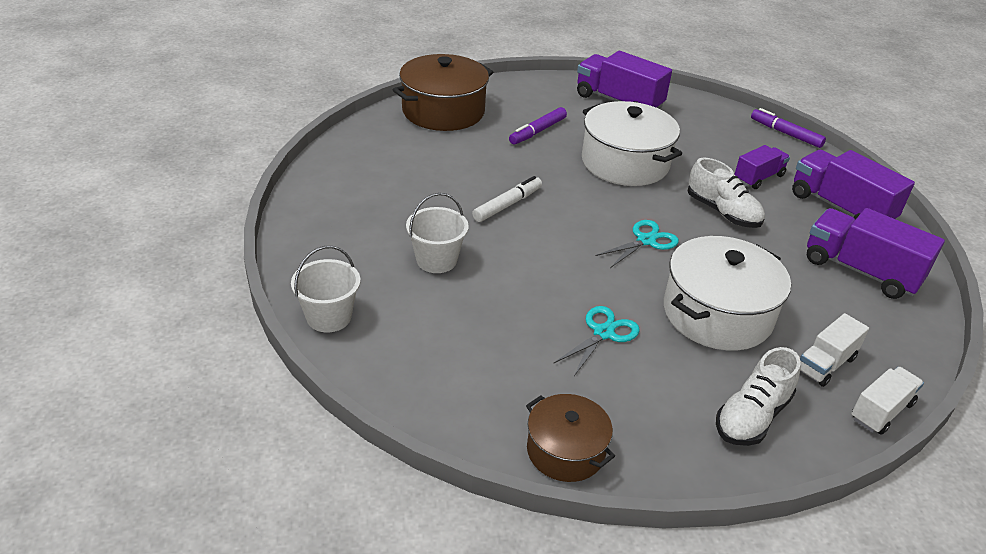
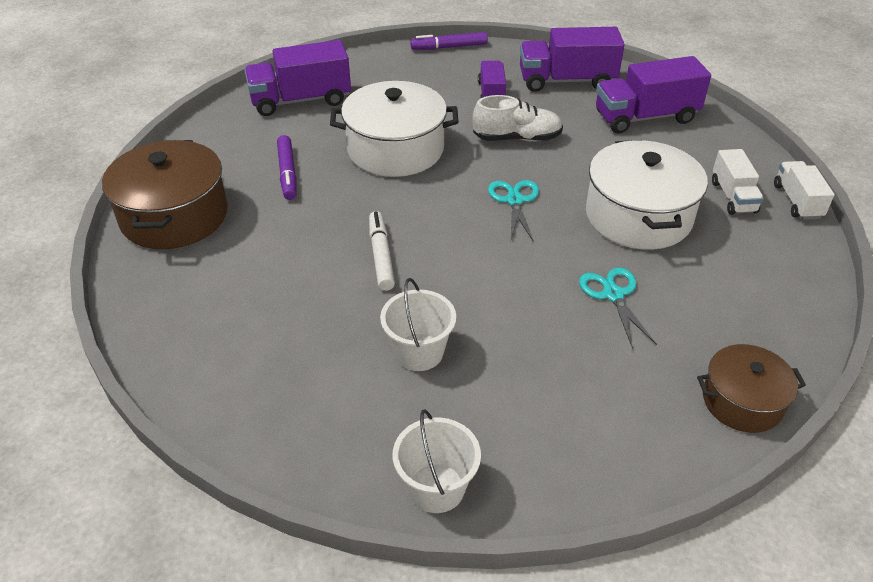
camera: 50 degrees left, 5 degrees up
(752, 416) = (765, 268): white shoe -> none

